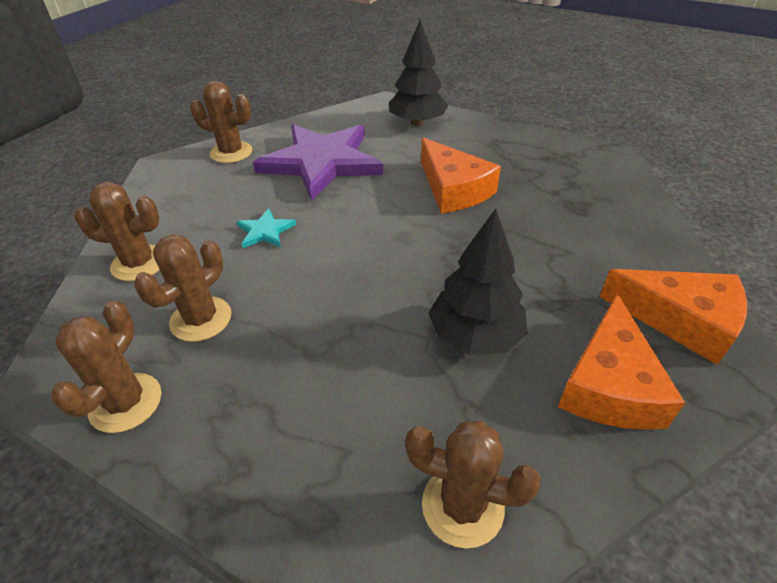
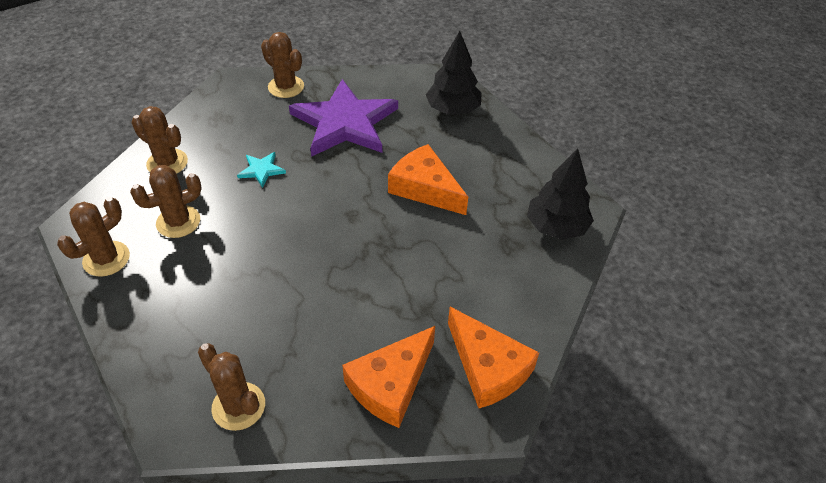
camera: 25 degrees right, 5 degrees up
(454, 189) = (425, 188): orange cheese -> orange cheese turned 135 degrees clockwise
(475, 336) = (335, 311): black tree -> black tree (556, 227)

